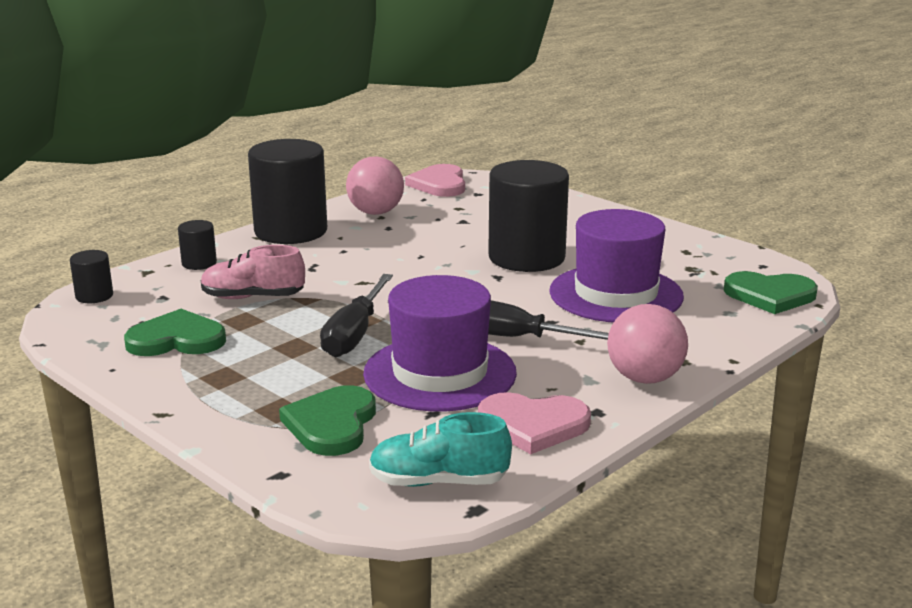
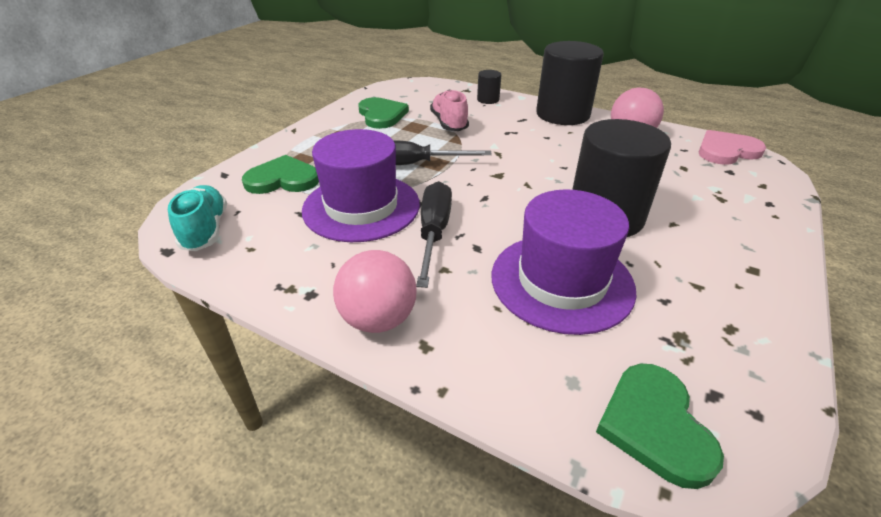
camera: 75 degrees right, 15 degrees up
(94, 296) = (426, 85): black cylinder -> none
(533, 425) = (284, 261): pink heart -> none

